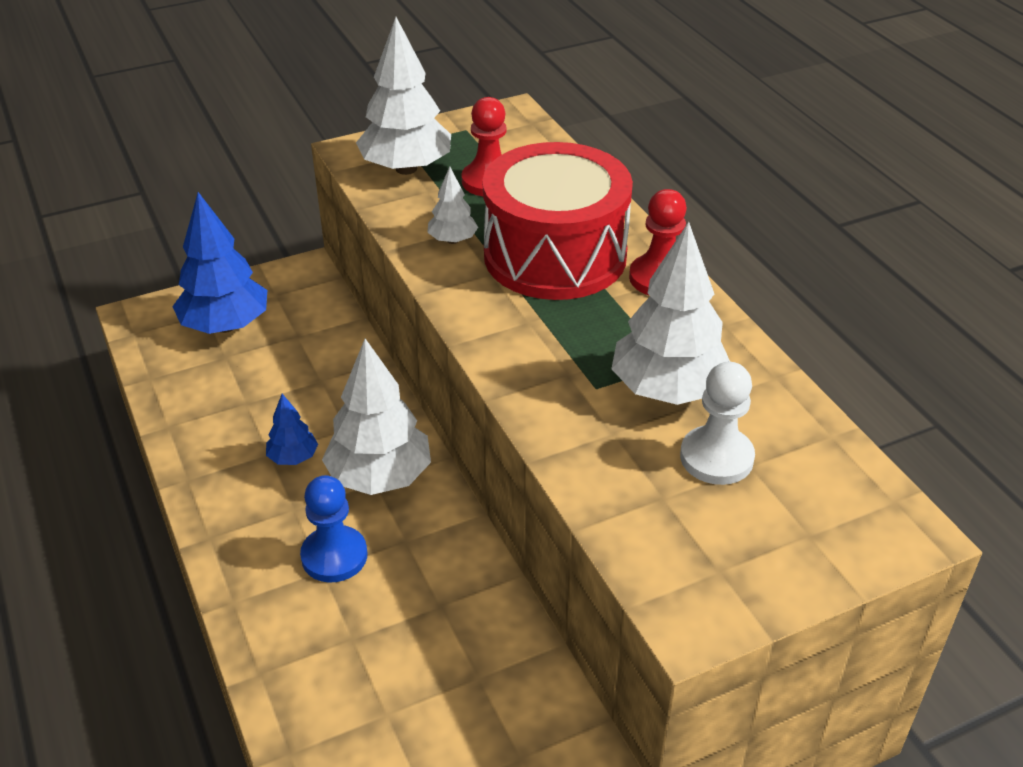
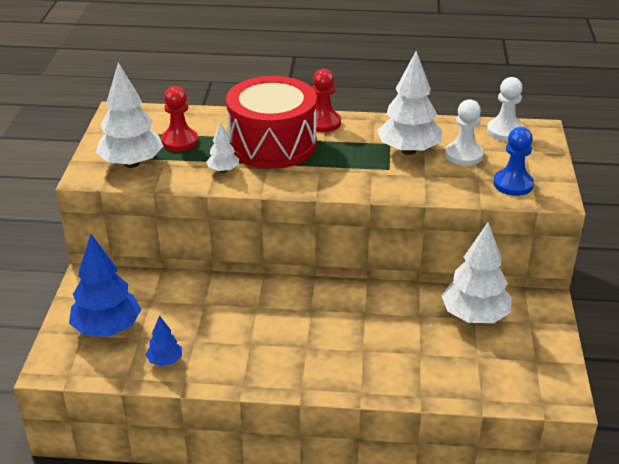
camera: 60 degrees left, 5 degrees down
(293, 458) = (263, 335): blue tree -> blue tree (165, 361)
(334, 556) = (356, 342): blue pawn -> blue pawn (513, 184)
(379, 477) = (308, 306): white tree -> white tree (474, 316)
(849, 485) = (505, 131): none -> white pawn

